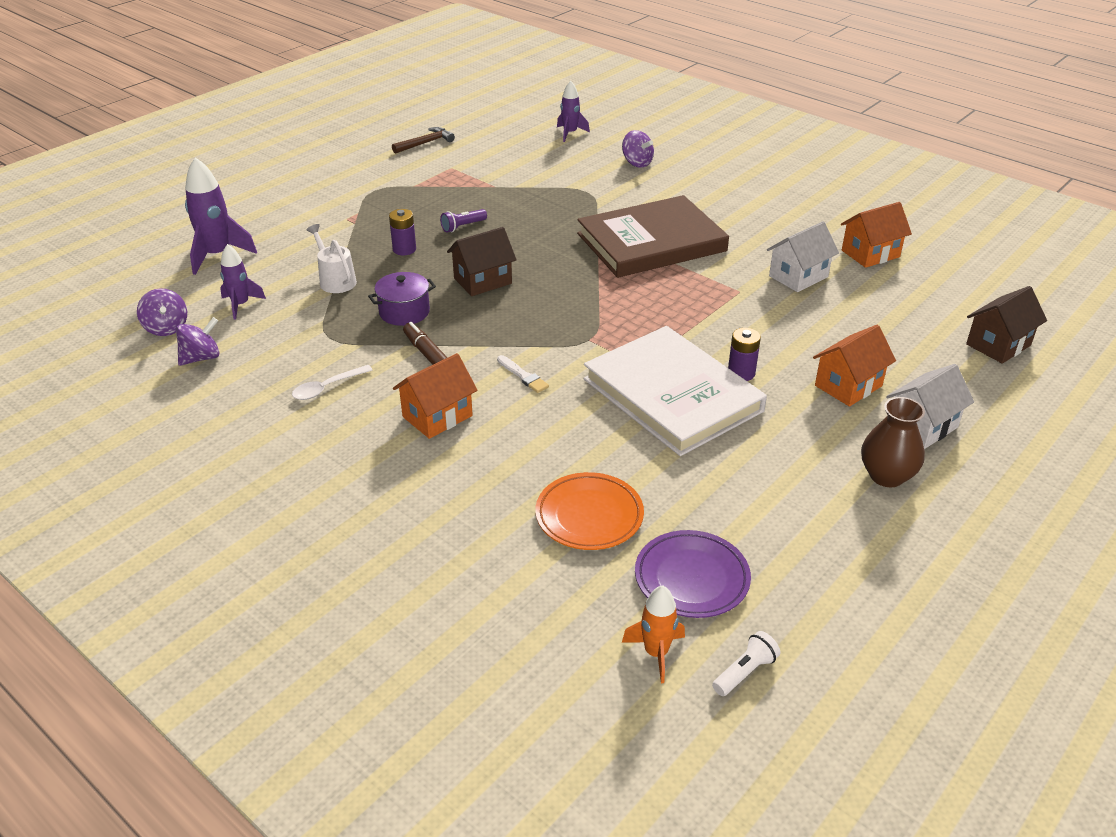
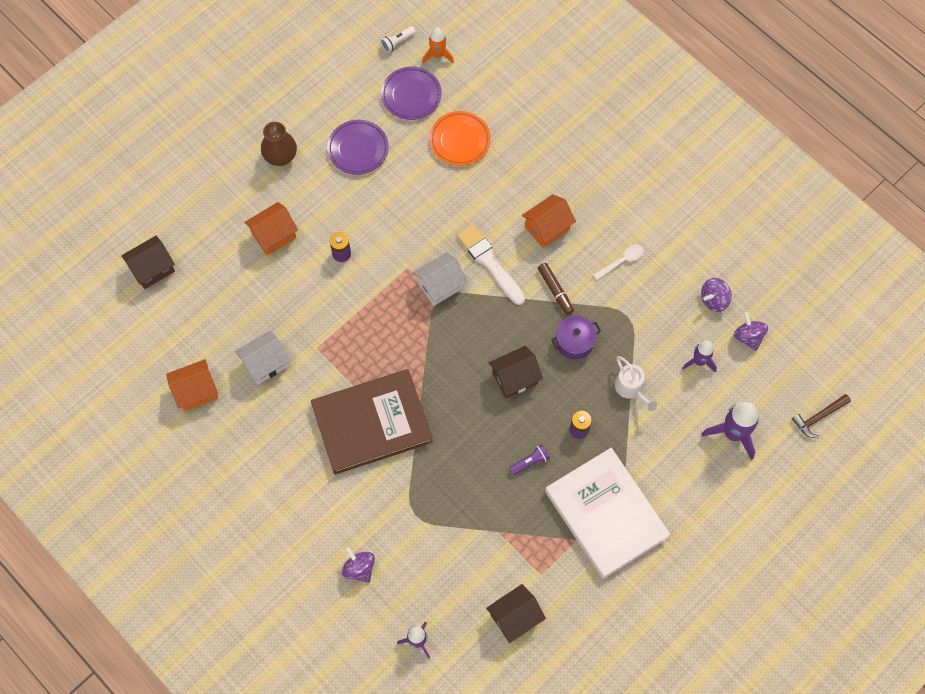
camera: 175 degrees left, 30 degrees up
(426, 143) = (567, 631): brown hammer -> brown hammer (818, 417)
(477, 147) = (515, 617): none -> brown house
(523, 376) = (489, 262): white brush -> white brush, size x2.03
(672, 395) = (392, 235): white book -> white book (606, 514)
(761, 493) = (358, 149): none -> purple plate
(922, 426) = (241, 194): white house -> white house (440, 286)

